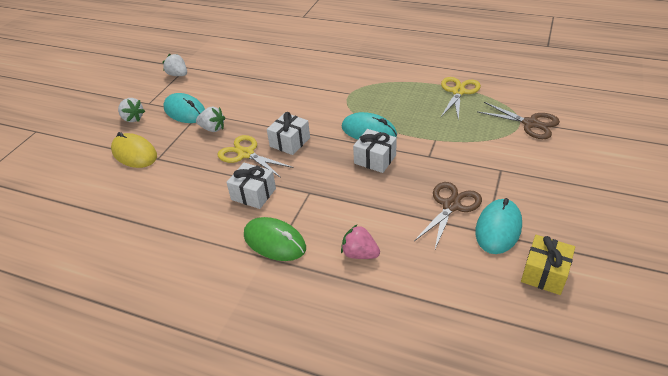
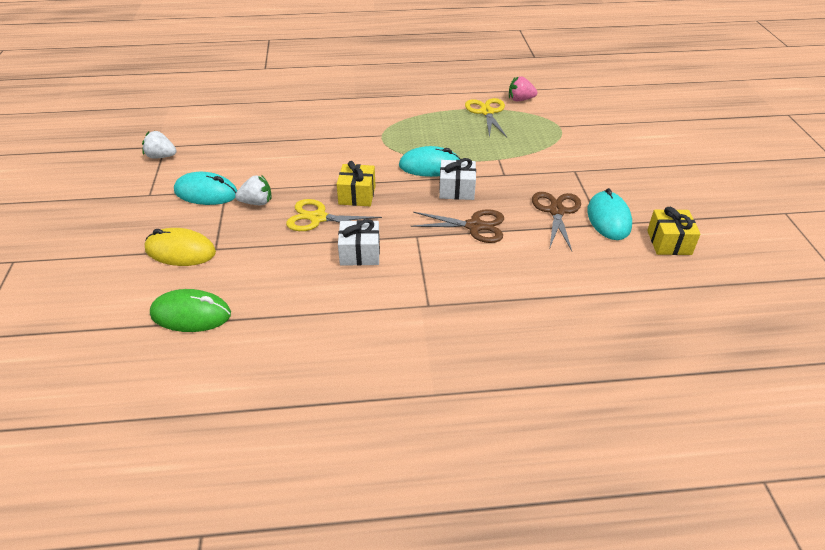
camera: 30 degrees left, 0 degrees up
(133, 118) = (143, 215): white strawberry -> none
(274, 241) = (419, 289): green mouse -> green mouse (191, 314)
(290, 142) = (357, 195): white gift -> yellow gift
(359, 254) = (509, 274): pink strawberry -> pink strawberry (520, 100)
(530, 123) = (570, 126): brown scissors -> brown scissors (474, 226)

